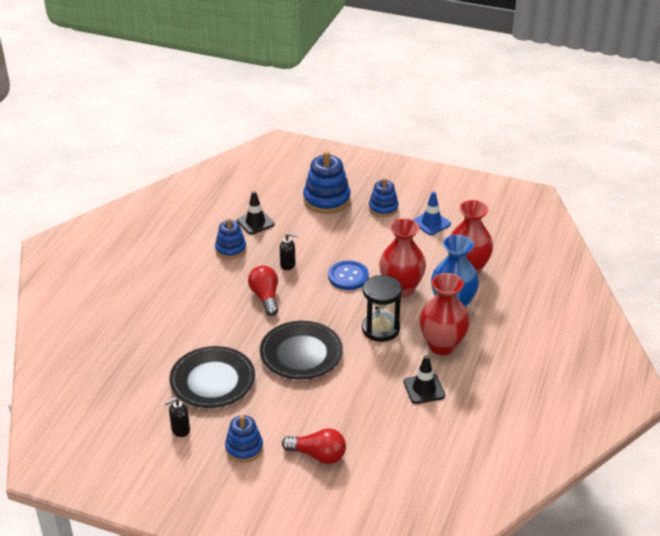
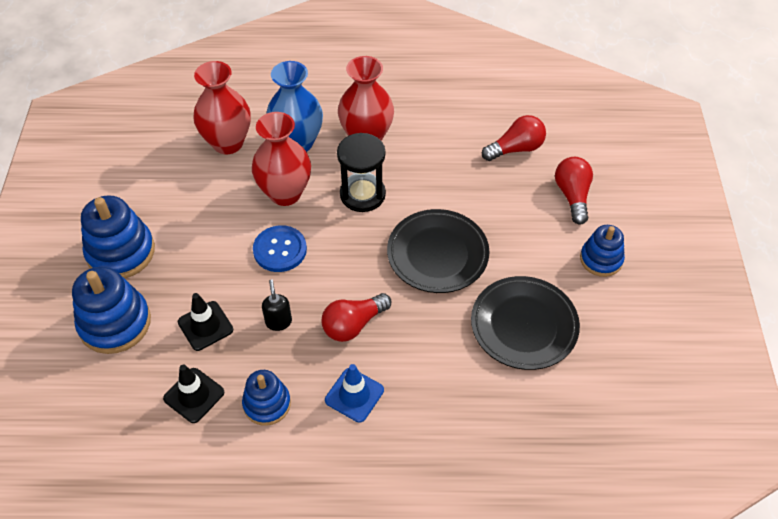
camera: 110 degrees left, 15 degrees up
(180, 430) = (612, 328): black soap dispenser -> none
(383, 208) = (121, 252): blue stacking toy -> blue stacking toy, size x1.60
(389, 436) = (515, 149): none -> red light bulb
(424, 389) = (438, 138): black traffic cone -> black traffic cone (205, 326)
(431, 223) = (142, 195): blue traffic cone -> blue traffic cone (354, 395)

